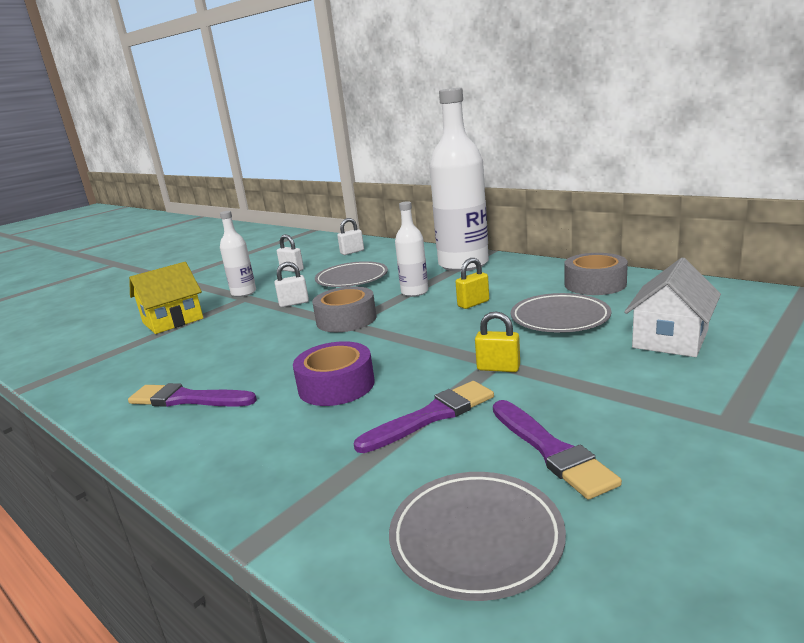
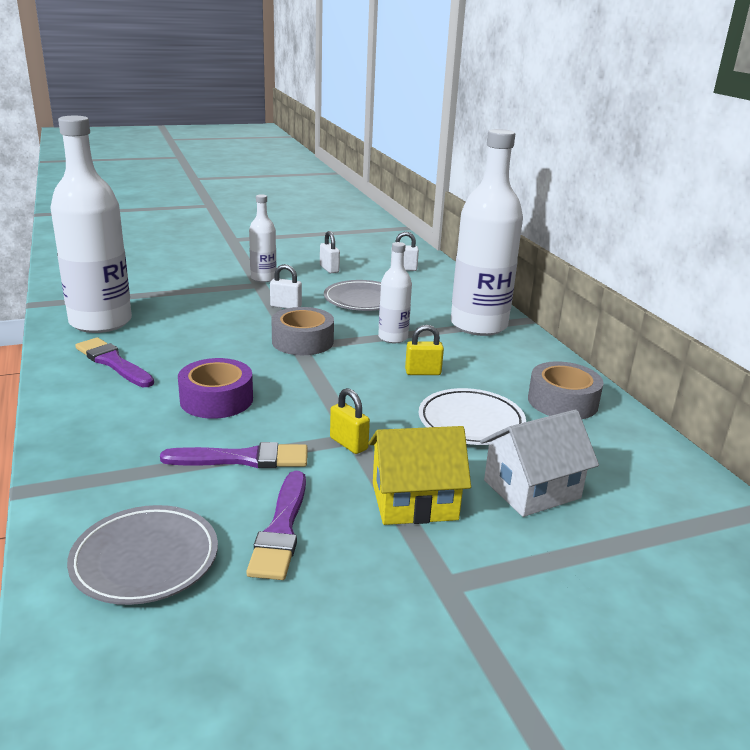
camera: 25 degrees right, 5 degrees up
(126, 375) = (100, 322): none -> white bottle
(173, 321) = (183, 285): yellow house -> yellow house (414, 501)
(560, 318) = (471, 422): grey plate -> white plate

